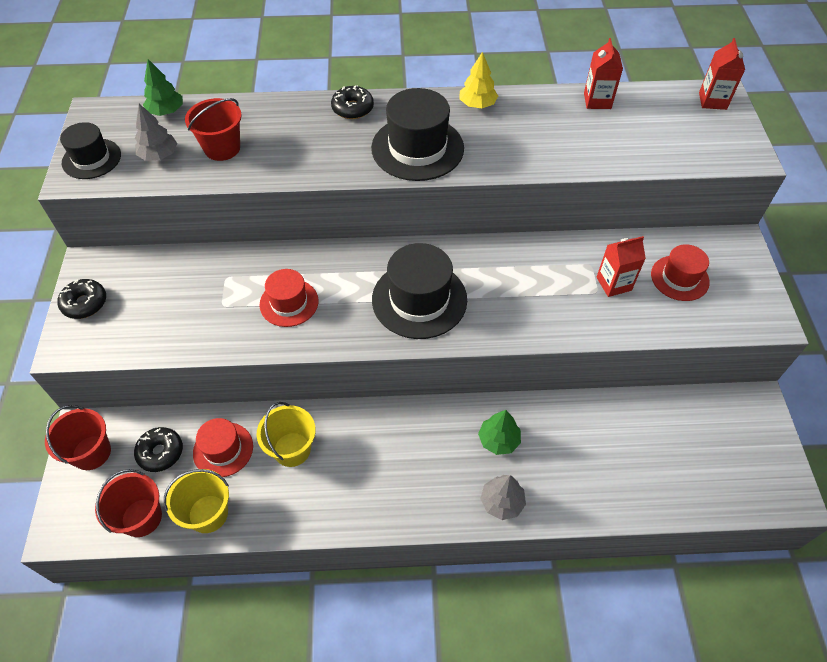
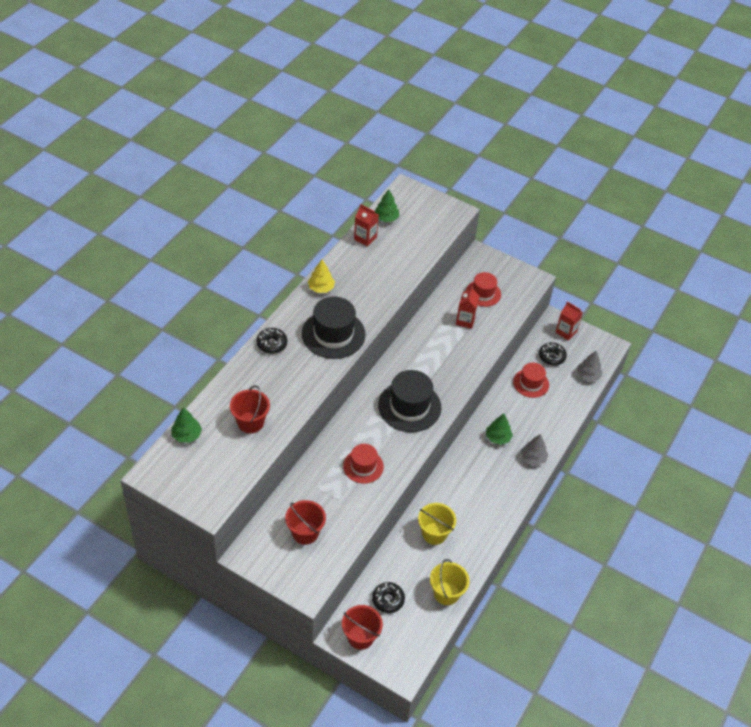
camera: 60 degrees left, 5 degrees down
(85, 303) = (278, 569): black donut -> black donut (551, 357)
(91, 159) = (199, 492): black hat -> none
(141, 517) = (425, 627): red bucket -> red bucket (305, 533)
(159, 155) = (228, 456): grey tree -> grey tree (588, 375)
(223, 449) = (409, 567): red hat -> red hat (531, 383)
(651, 102) = (386, 218): none -> green tree
(712, 101) = (407, 195): red carton -> red carton (566, 332)

